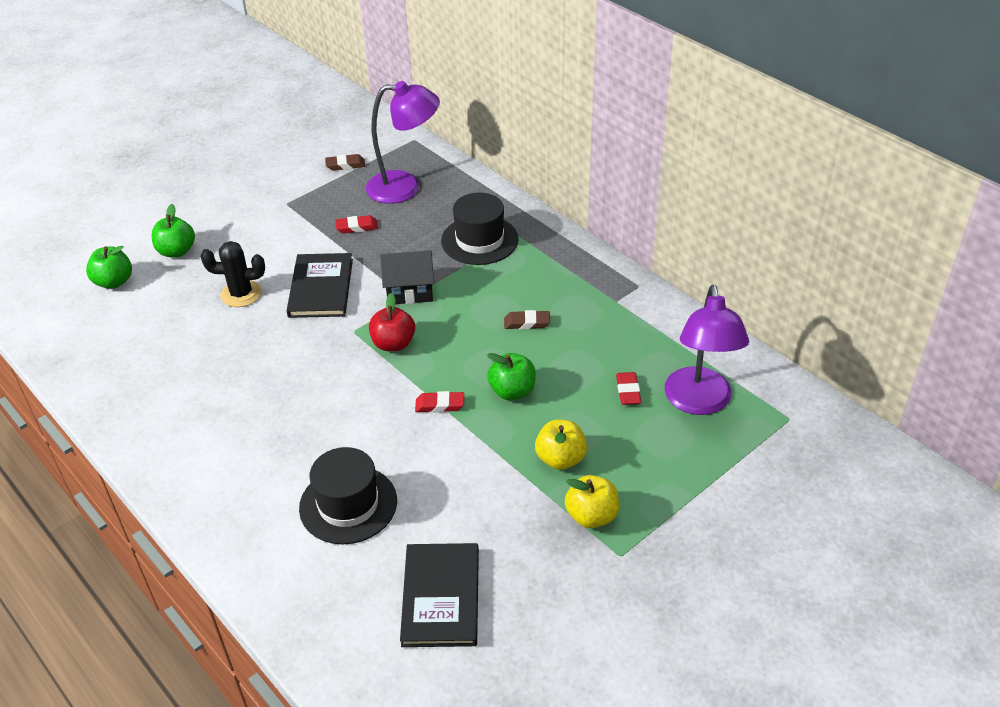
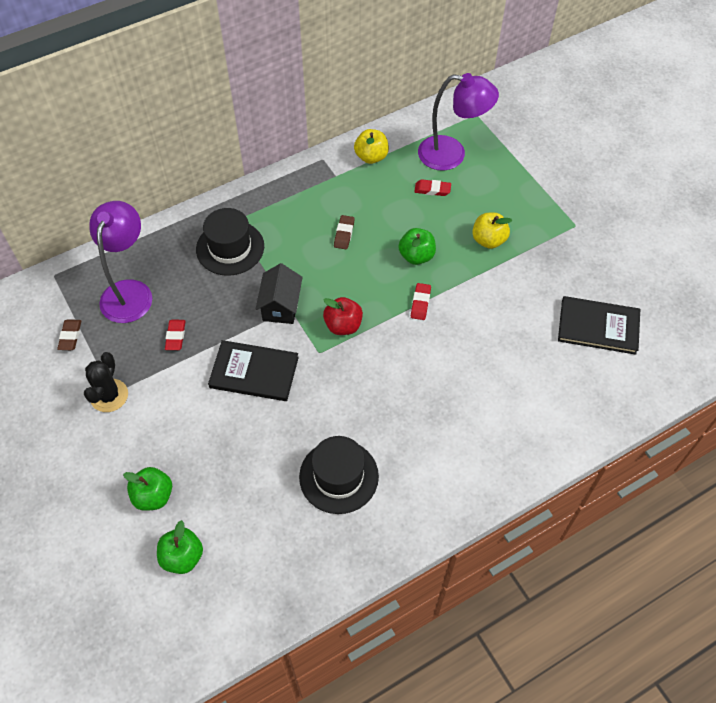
camera: 80 degrees left, 15 degrees up
(241, 294) = (241, 438): black cactus -> black cactus (109, 395)
(348, 504) = (510, 374): black hat -> black hat (339, 476)
(591, 516) = (541, 233): yellow apple -> yellow apple (371, 157)

